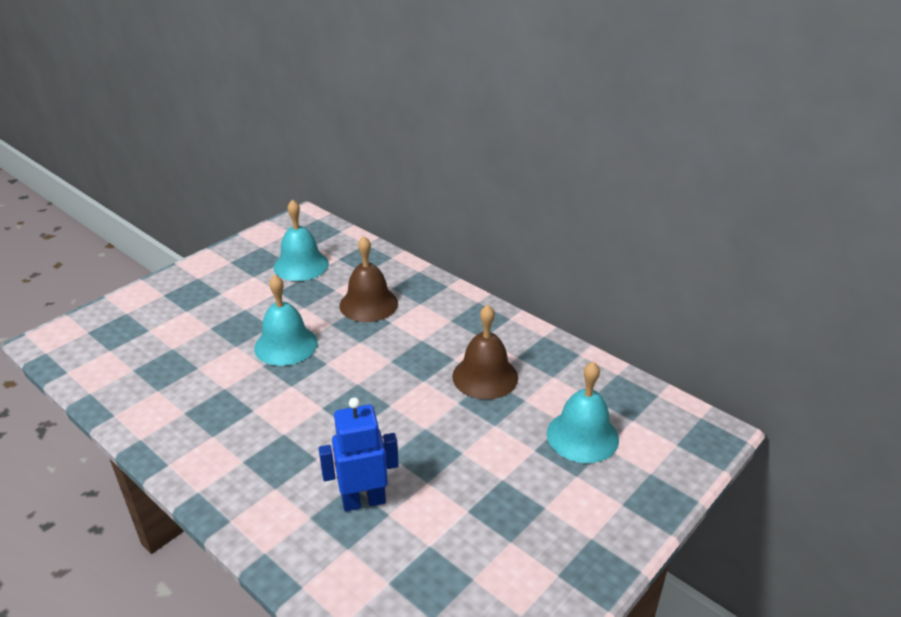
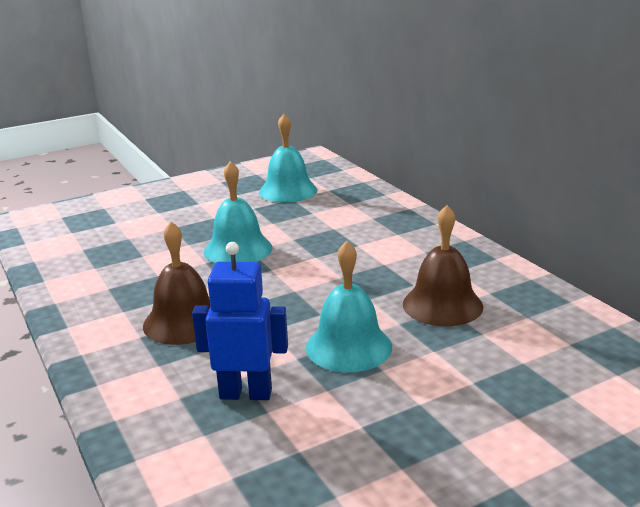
camera: 20 degrees right, 10 degrees down
(368, 304) = (341, 228): brown bell -> brown bell (183, 322)
(582, 436) = (542, 379): turquoise bell -> turquoise bell (348, 347)

